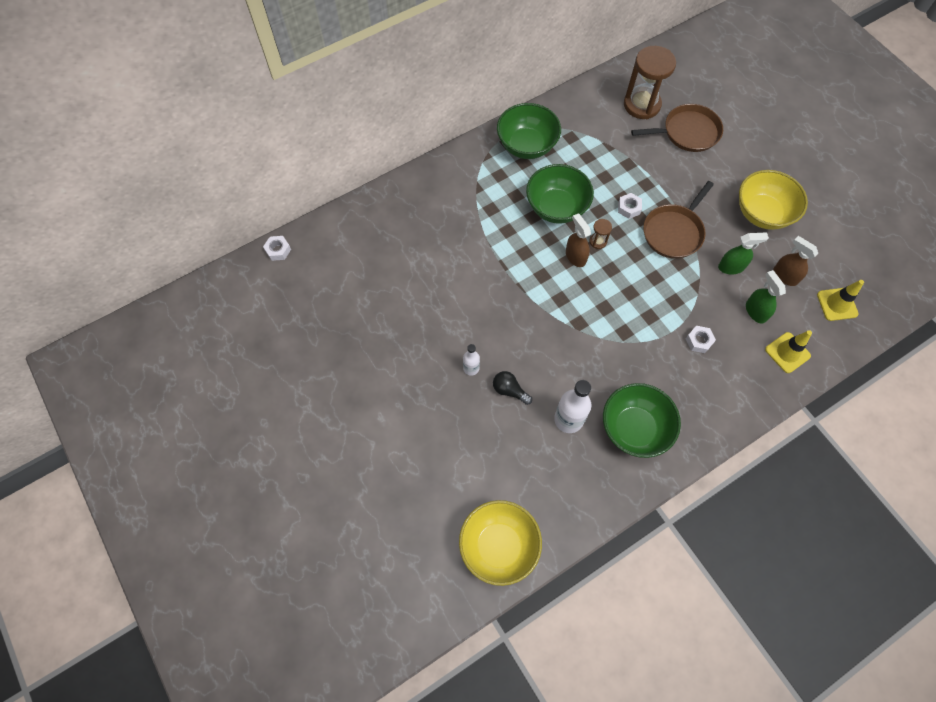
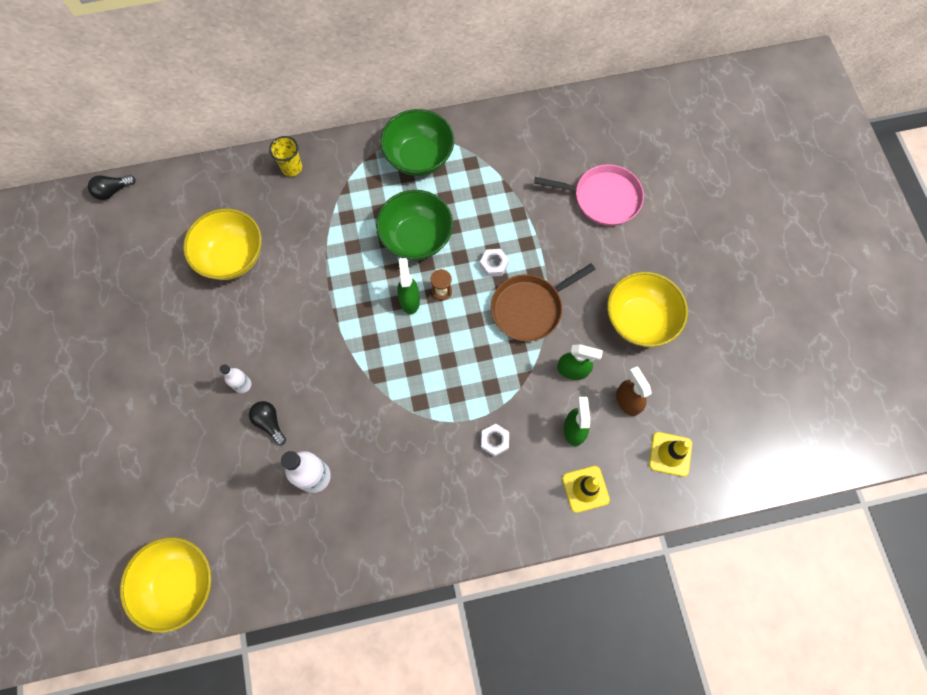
camera: 20 degrees right, 5 degrees up
(278, 250) = (113, 191): white nut -> black light bulb
(410, 270) = (232, 257): none -> yellow bowl
(425, 185) = (292, 168): none -> yellow cup
(575, 256) = (409, 300): brown spray bottle -> green spray bottle
(634, 428) = (377, 512): green bowl -> none
(642, 105) = (567, 150): brown hourglass -> none
(688, 132) = (603, 198): brown pan -> pink pan

